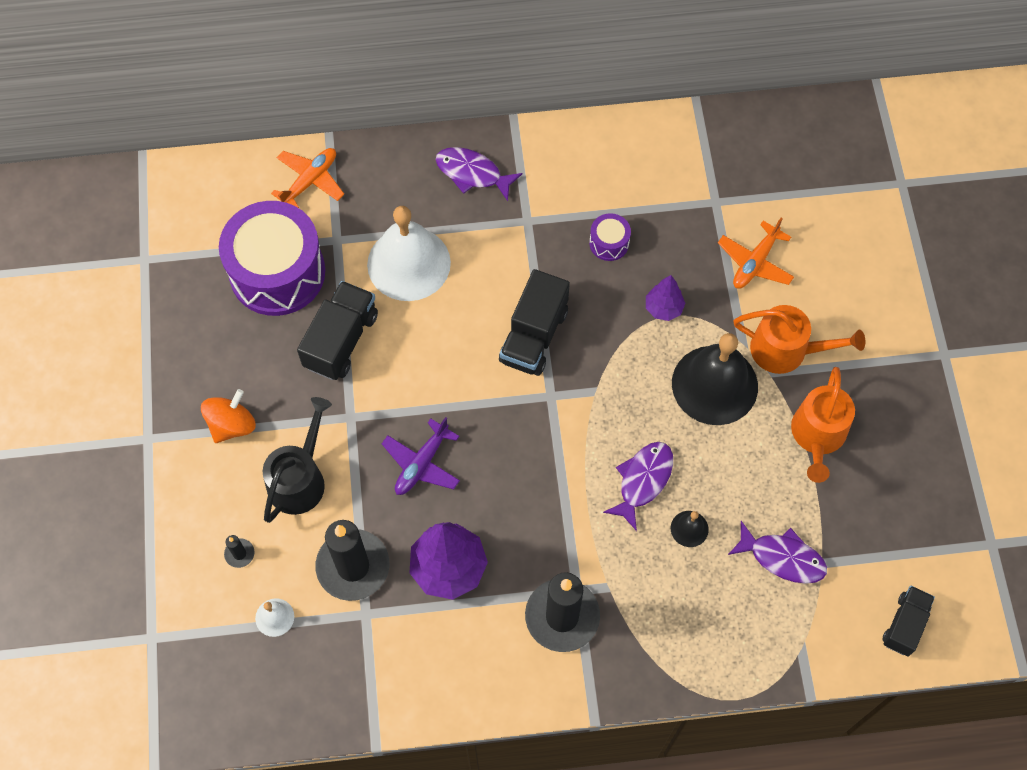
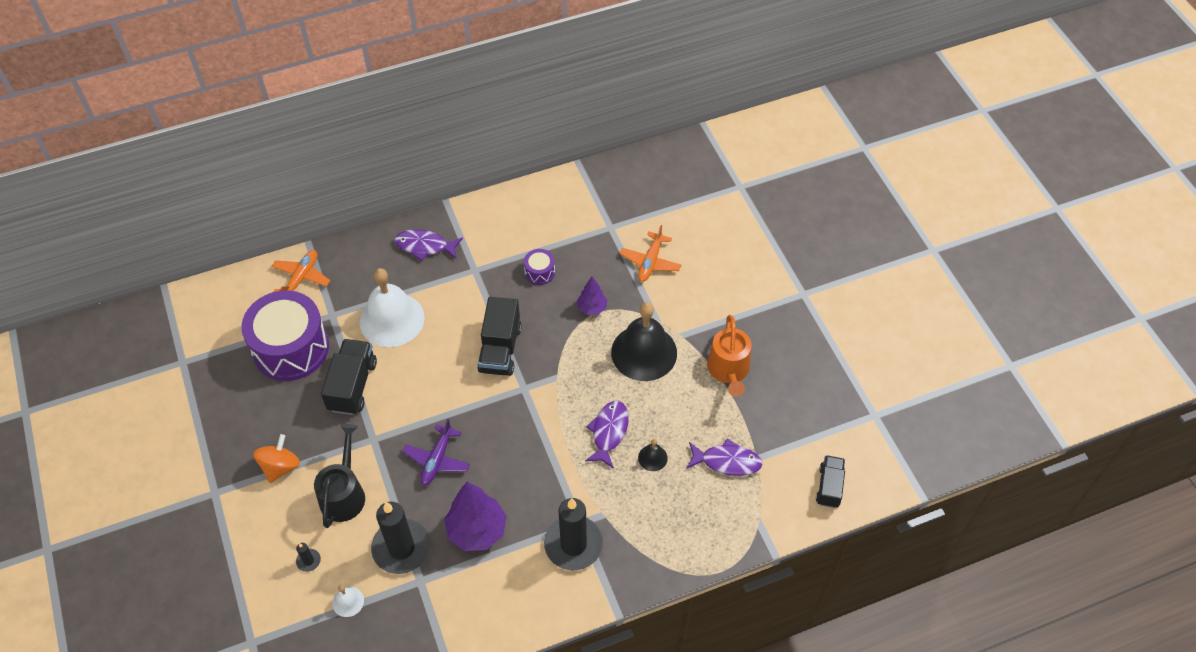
camera: 15 degrees left, 10 degrees down
(786, 350) = (689, 316): orange watering can -> none

